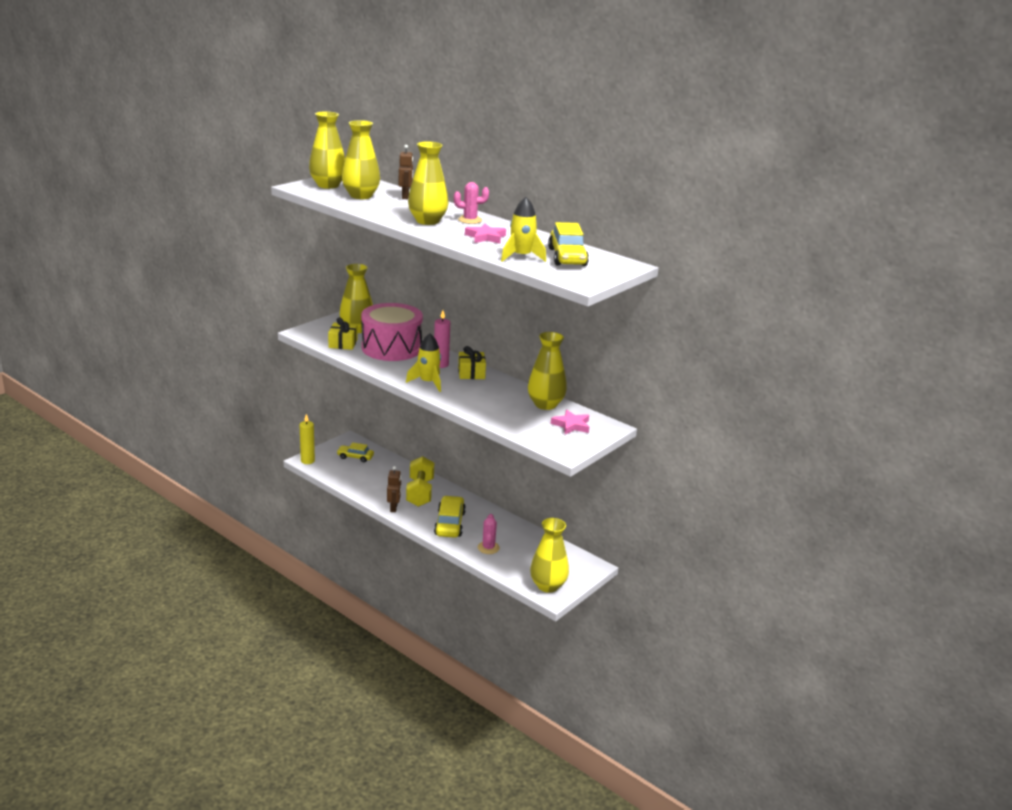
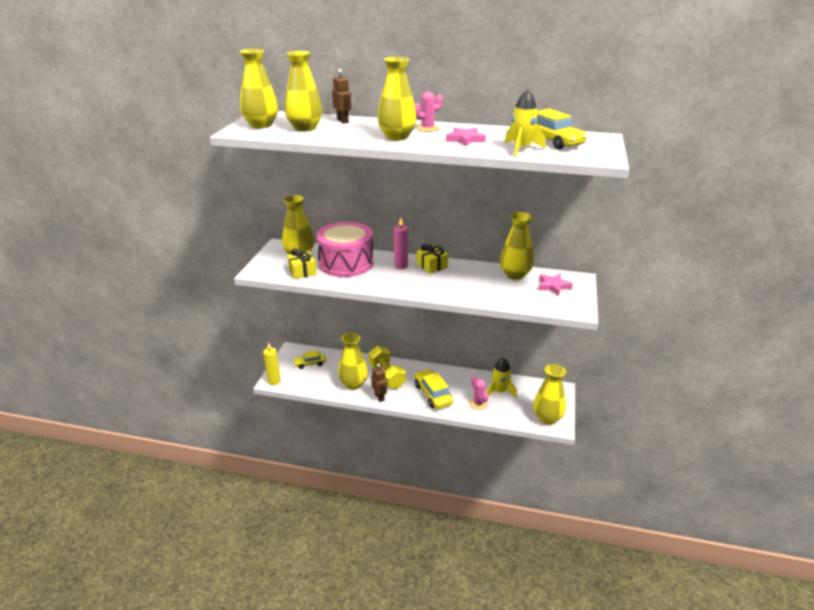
camera: 25 degrees left, 5 degrees up
(380, 488) = (353, 384): none -> yellow vase
(428, 382) = (409, 285): yellow rocket -> yellow rocket (499, 391)

